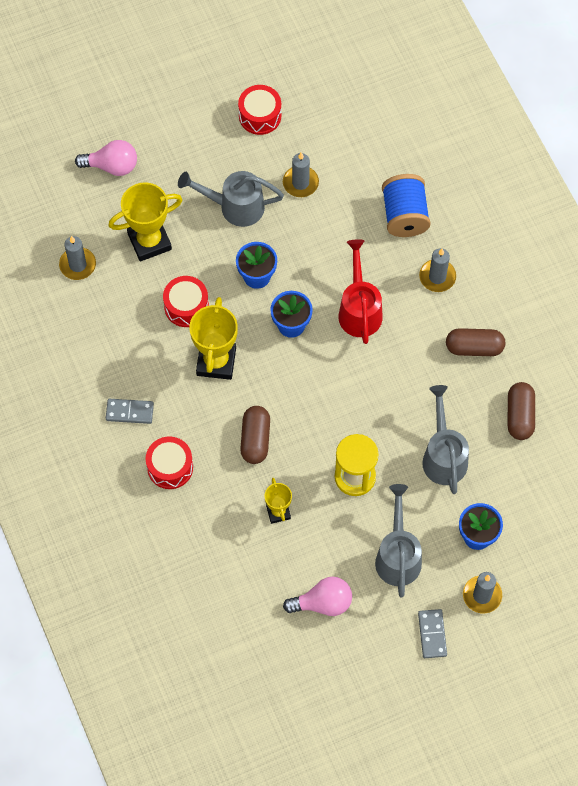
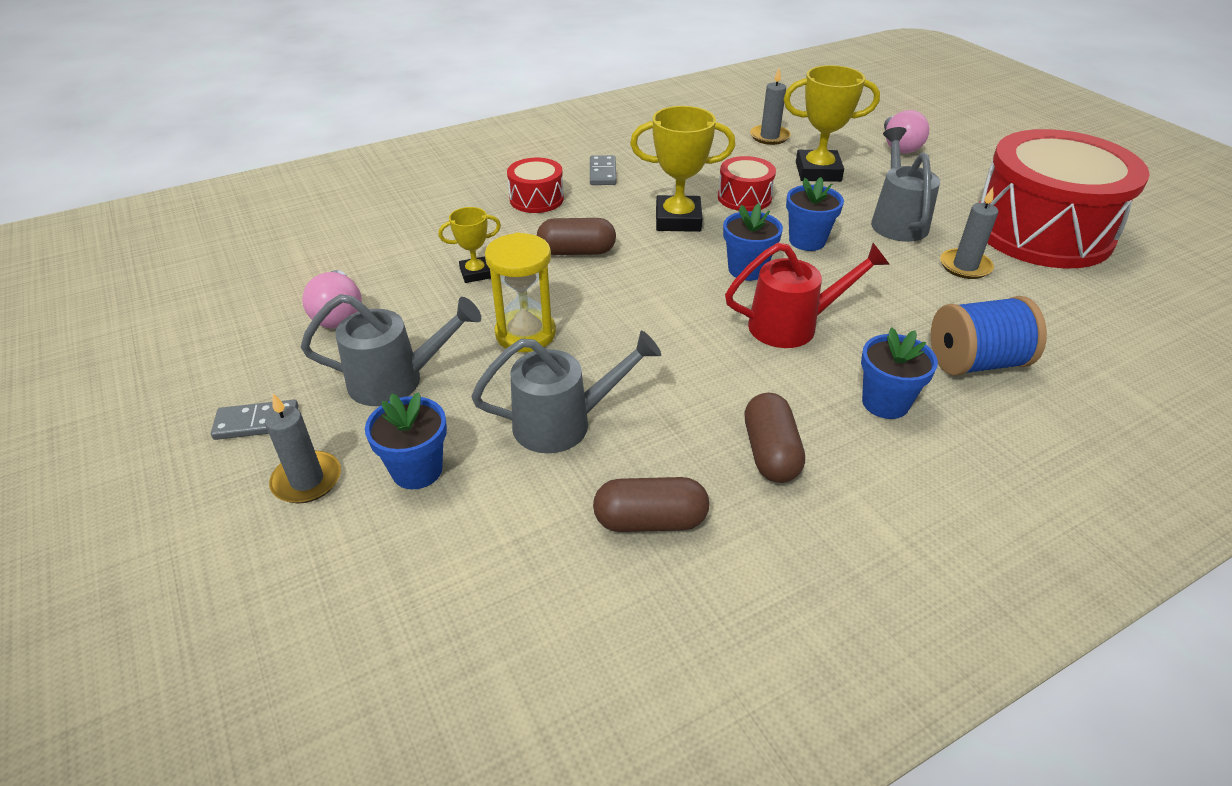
camera: 85 degrees right, 25 degrees down
(149, 241) = (818, 172): yellow trophy -> yellow trophy turned 60 degrees counterclockwise
(260, 116) = (1041, 231): red drum -> red drum, size x2.31
(437, 277) = (885, 403): grey candle -> blue flower pot

